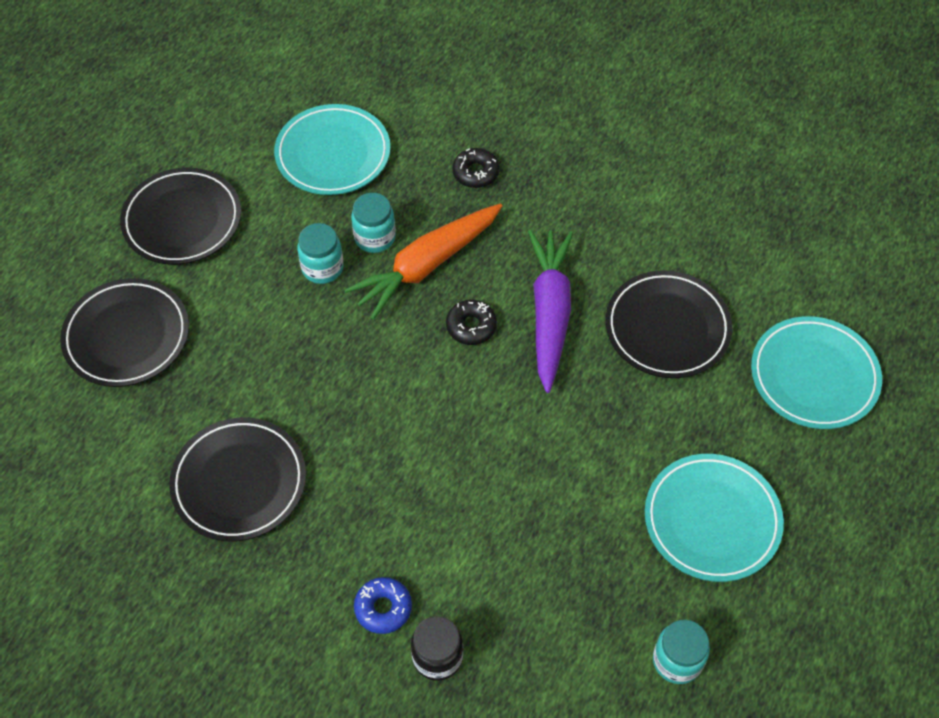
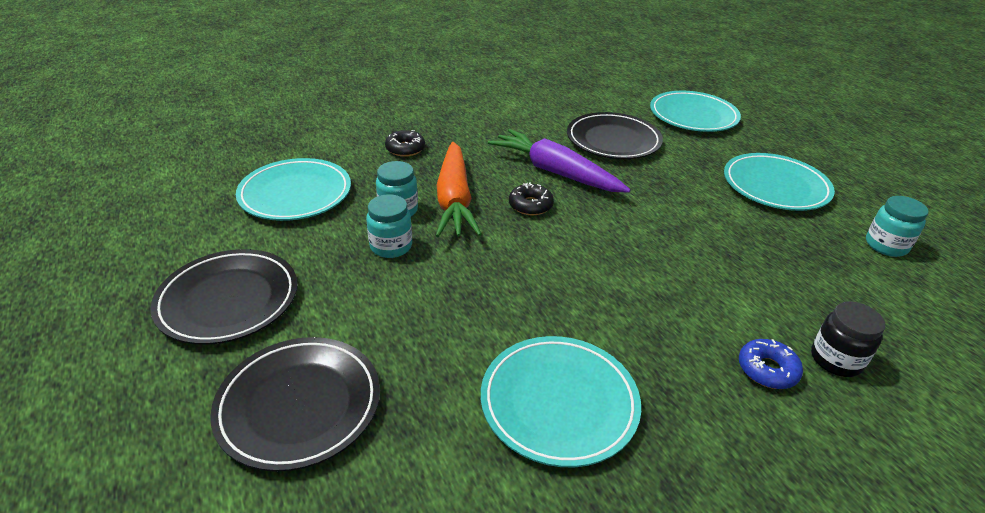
camera: 55 degrees left, 20 degrees down
(239, 482) = (559, 403): black plate -> turquoise plate

